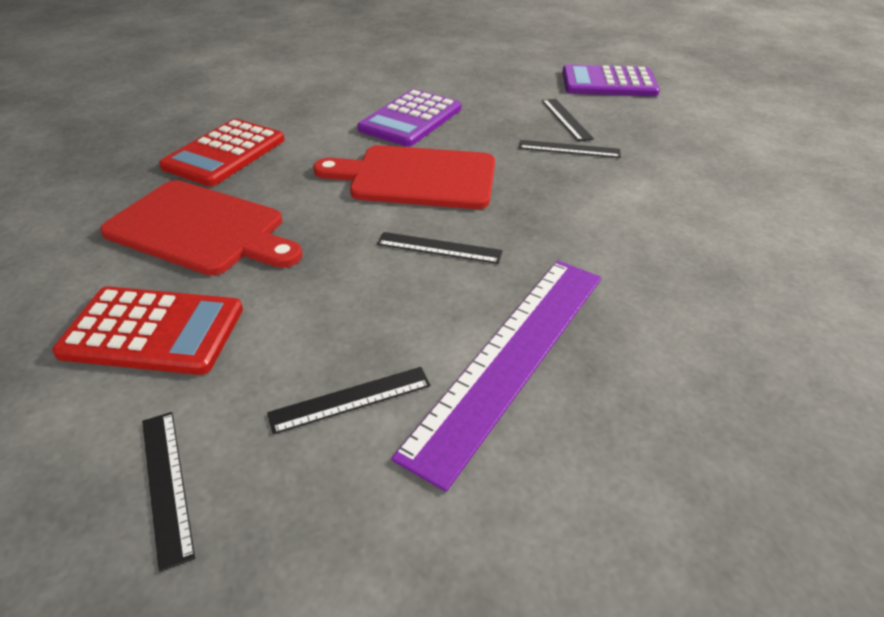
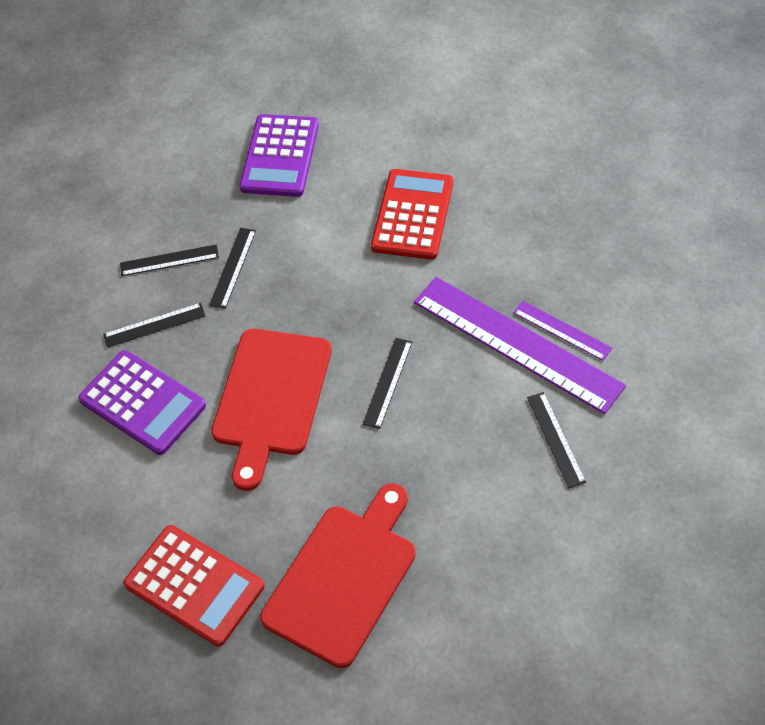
camera: 80 degrees left, 15 degrees up
(153, 331) = (485, 583): red calculator -> red calculator (412, 215)
(166, 484) = (626, 538): black ruler -> black ruler (154, 325)
(544, 408) = (562, 330): none -> purple ruler
(608, 83) = (88, 208): purple calculator -> purple calculator (280, 156)

